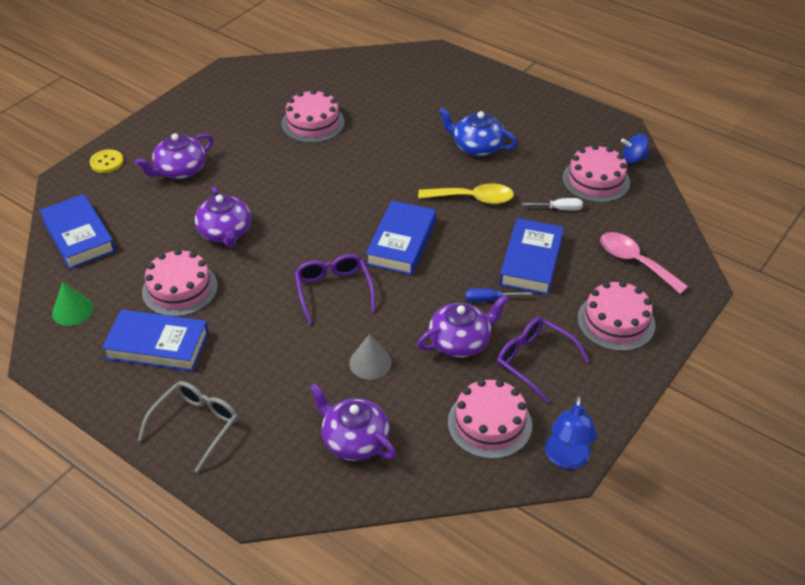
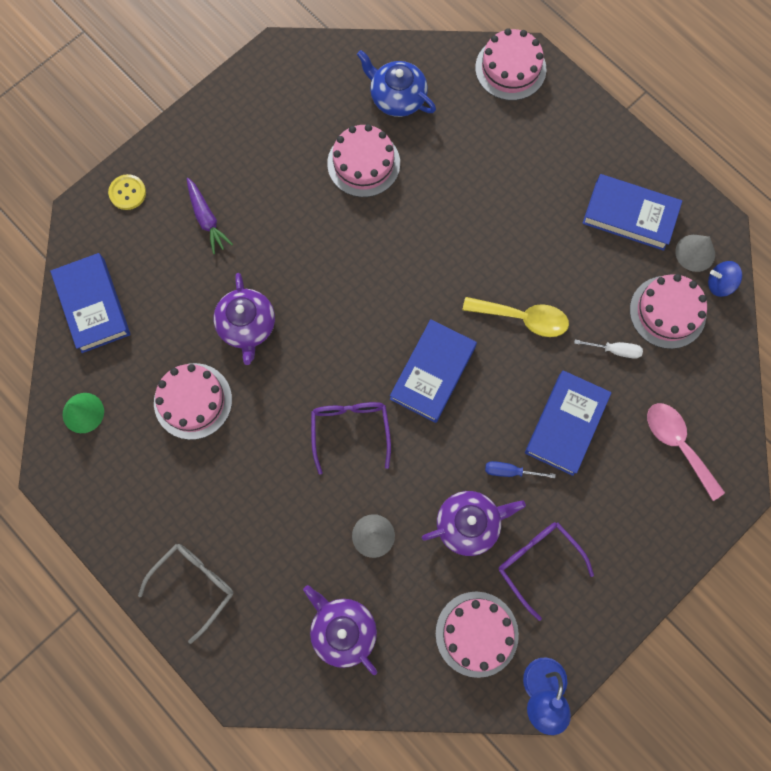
camera: 10 degrees right, 30 degrees up
(157, 345) = (165, 475): blue book -> blue book (629, 215)
(180, 170) = (207, 219): purple teapot -> purple carrot
(477, 147) = (544, 234): blue teapot -> blue teapot (397, 97)
(606, 143) = (695, 253): none -> grey cone
(616, 321) = (635, 525): pink cake -> pink cake (510, 68)

